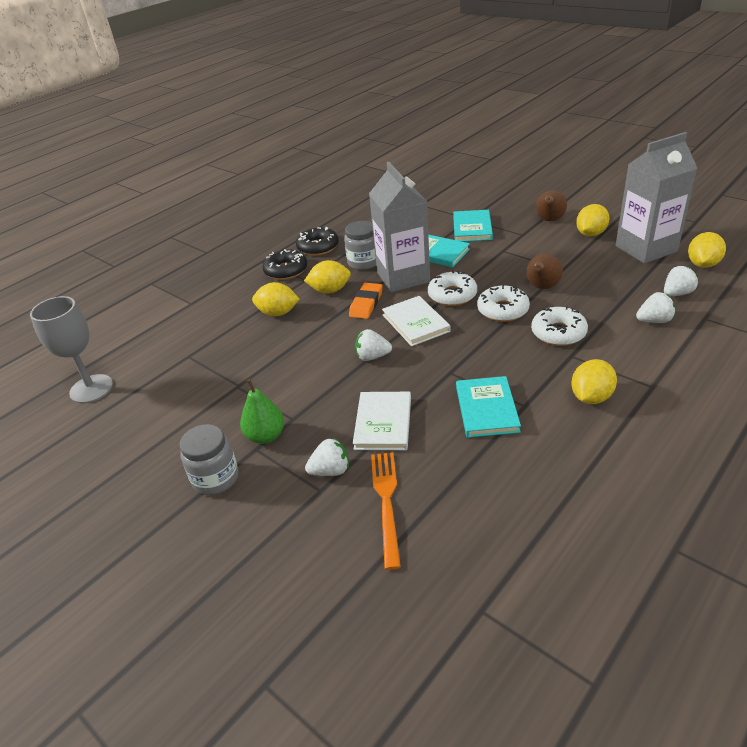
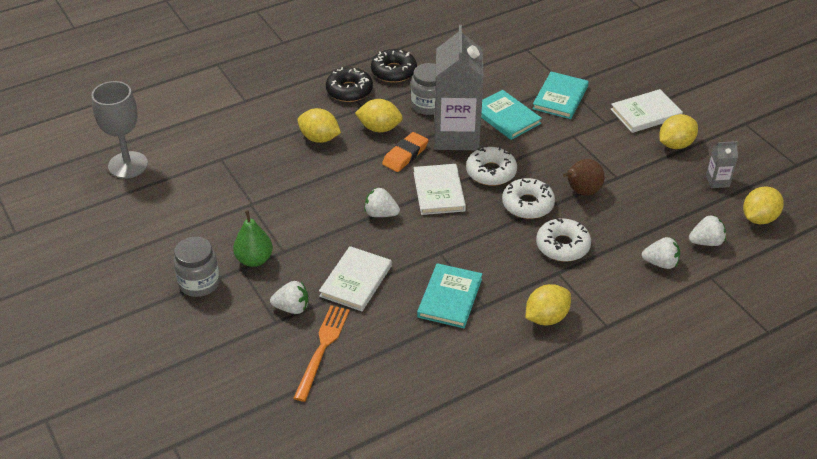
camera: 15 degrees right, 5 degrees up
(549, 220) = (645, 113): brown pear -> white book
(646, 249) = (717, 181): grey carton -> grey carton, size x0.42

